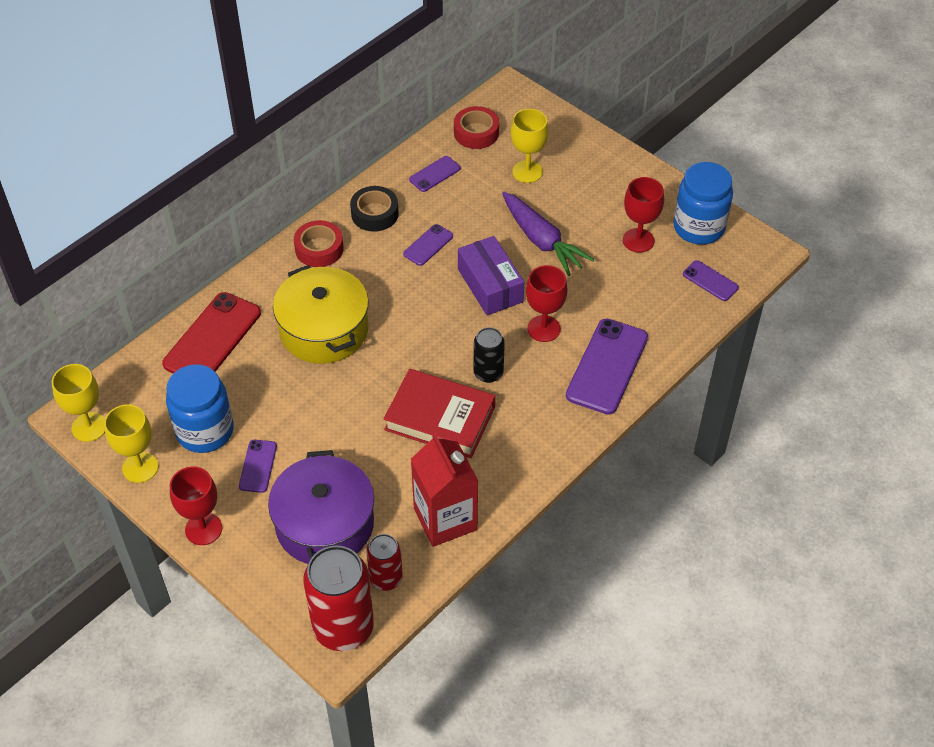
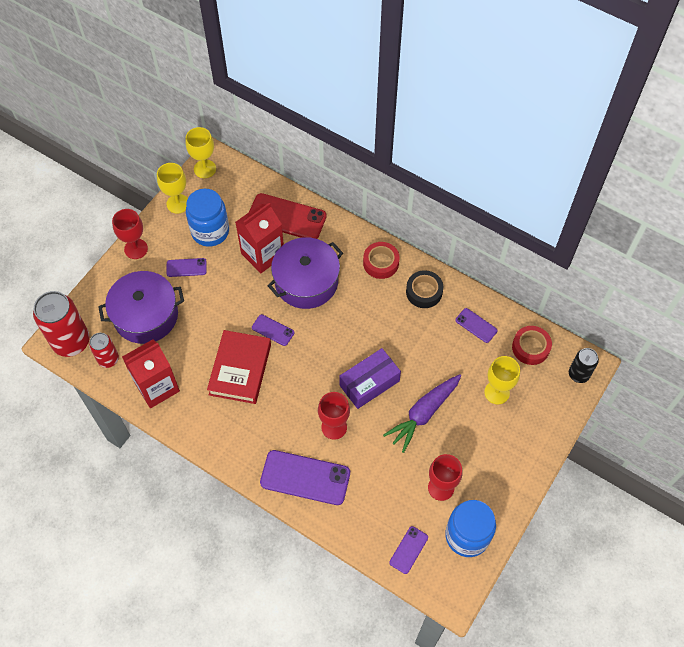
camera: 80 degrees right, 10 degrees up
(265, 373) = (262, 254): none -> red carton
(324, 330) = (306, 281): yellow pot -> purple pot
(428, 245) = (400, 334): purple phone -> purple phone (273, 330)
(488, 373) = (285, 395): black can -> black can (578, 374)

